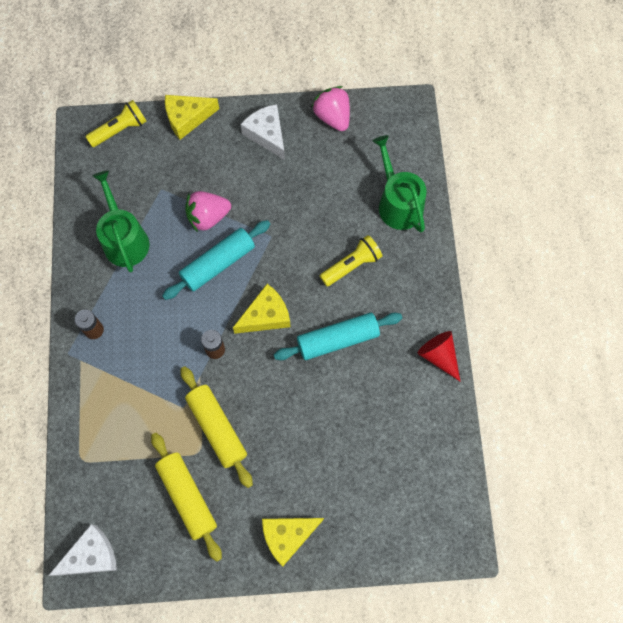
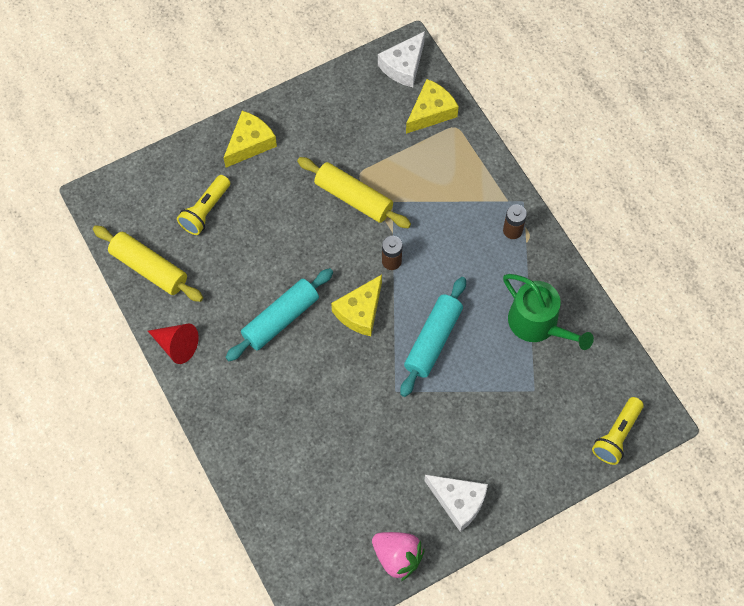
camera: 155 degrees right, 5 degrees down
(187, 118) = (554, 481): yellow cheese -> yellow cheese (431, 112)
(187, 497) = (350, 137): yellow rolling pin -> yellow rolling pin (149, 268)
(208, 217) = (469, 382): pink strawberry -> none
(351, 265) = (300, 397): yellow flashlight -> yellow flashlight (205, 211)
(398, 203) = (281, 485): green watering can -> none

